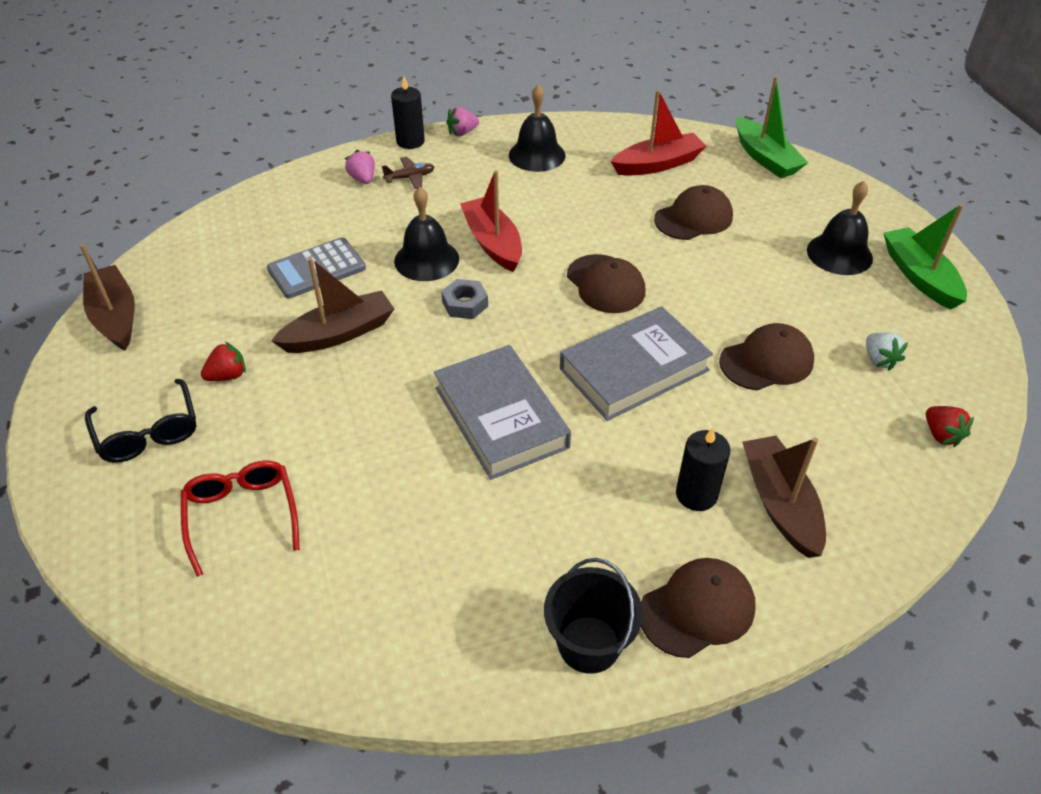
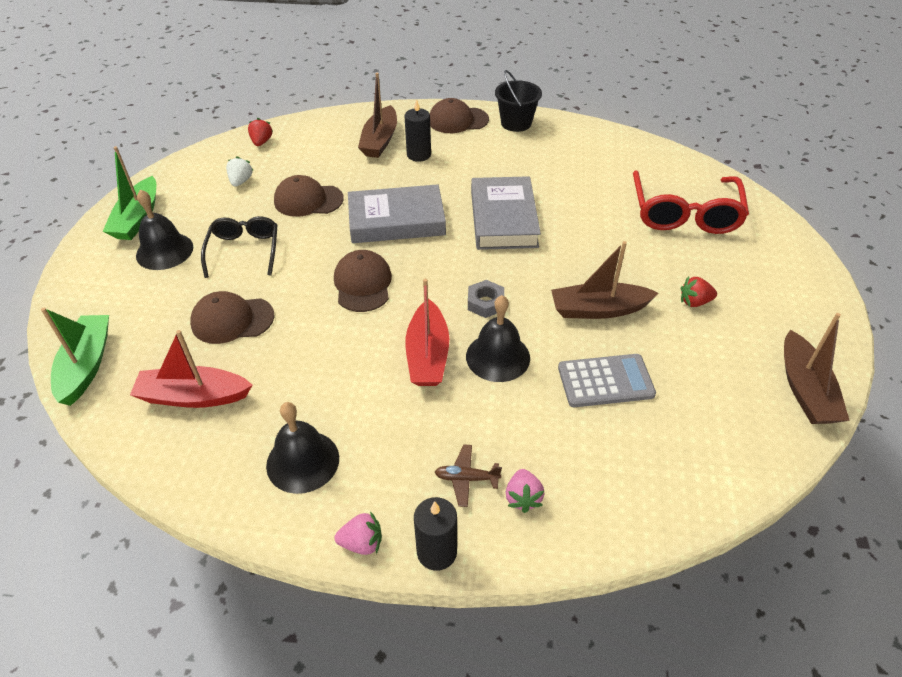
camera: 155 degrees left, 0 degrees up
(148, 432) = (754, 278): black glasses -> black glasses (244, 250)
(242, 515) = (684, 213): red glasses -> red glasses, size x1.57

